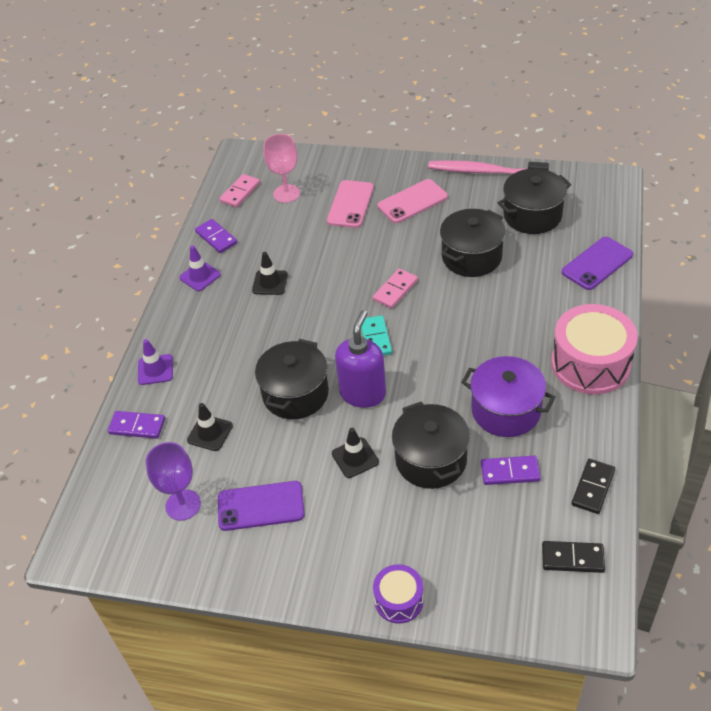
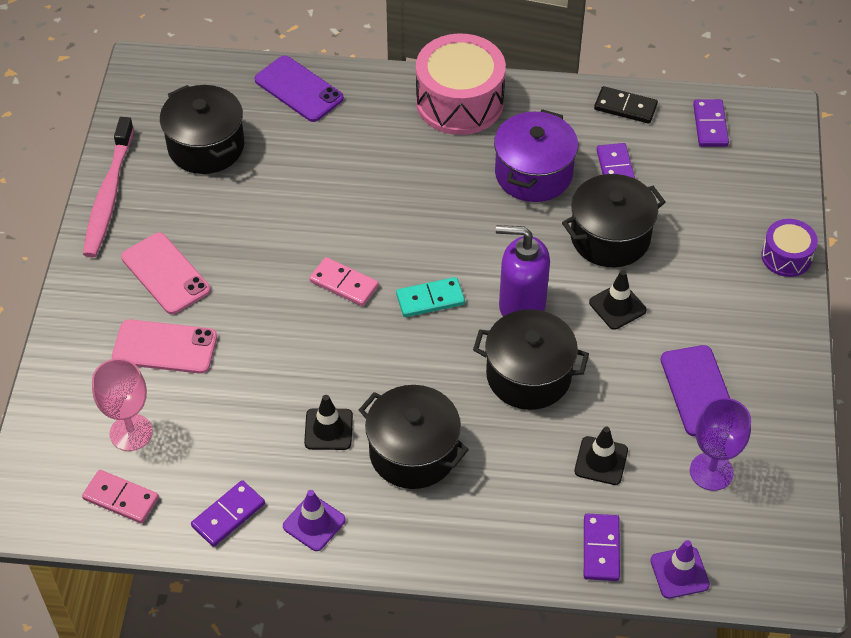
camera: 100 degrees left, 5 degrees up
(155, 370) = (501, 547): purple traffic cone -> purple traffic cone (679, 572)
(471, 257) = (283, 207): black pot -> black pot (413, 452)
(572, 558) = (710, 125): black domino -> purple domino

